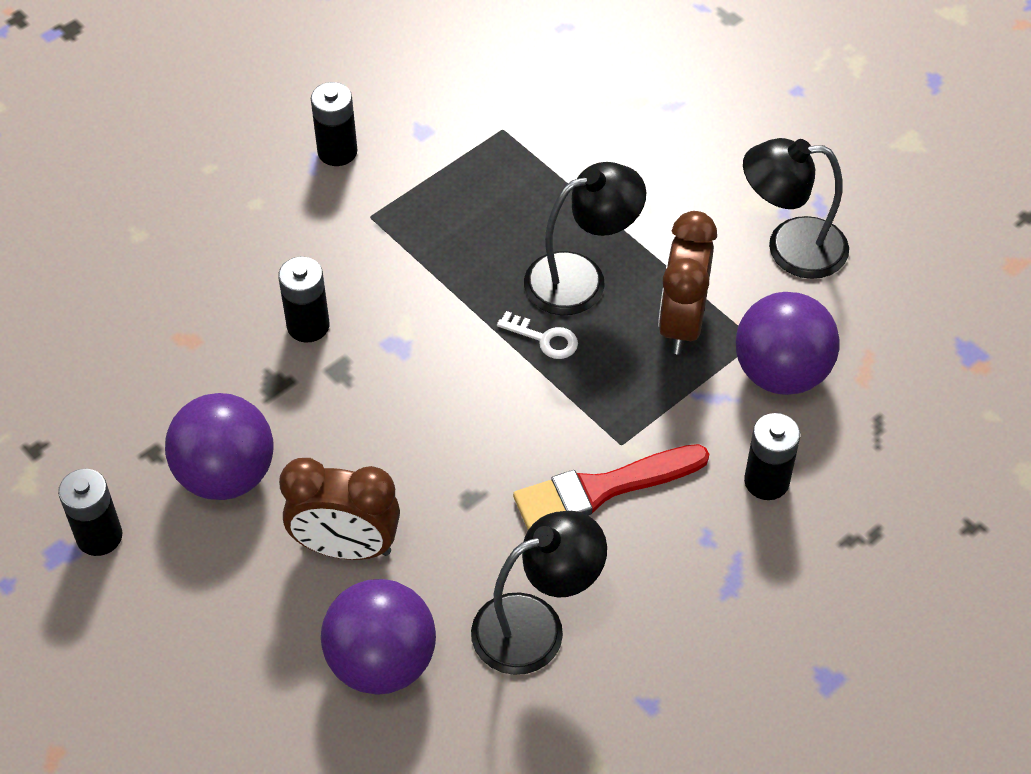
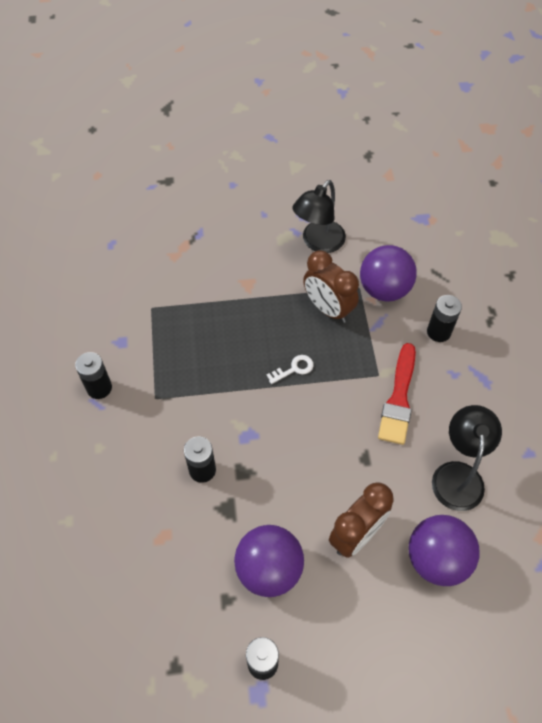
camera: 55 degrees left, 5 degrees up
(581, 278) = (270, 332): black lamp -> none

